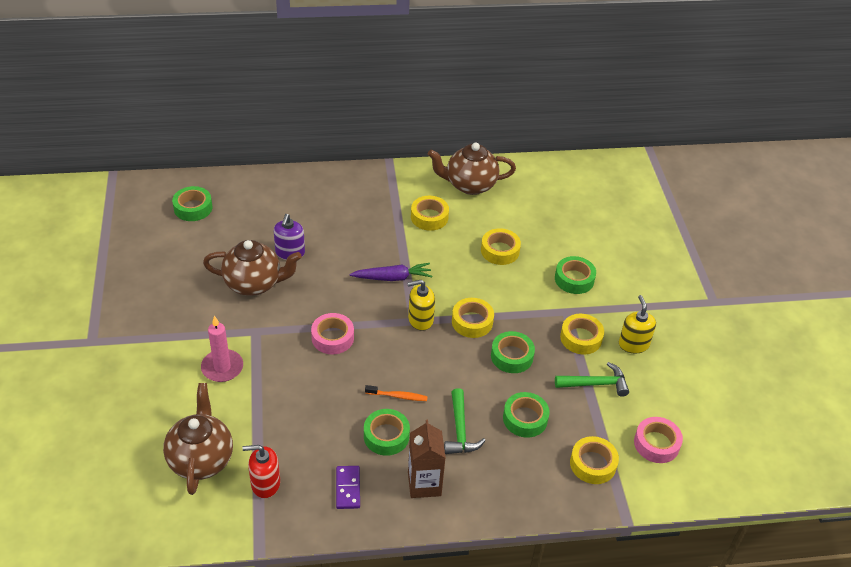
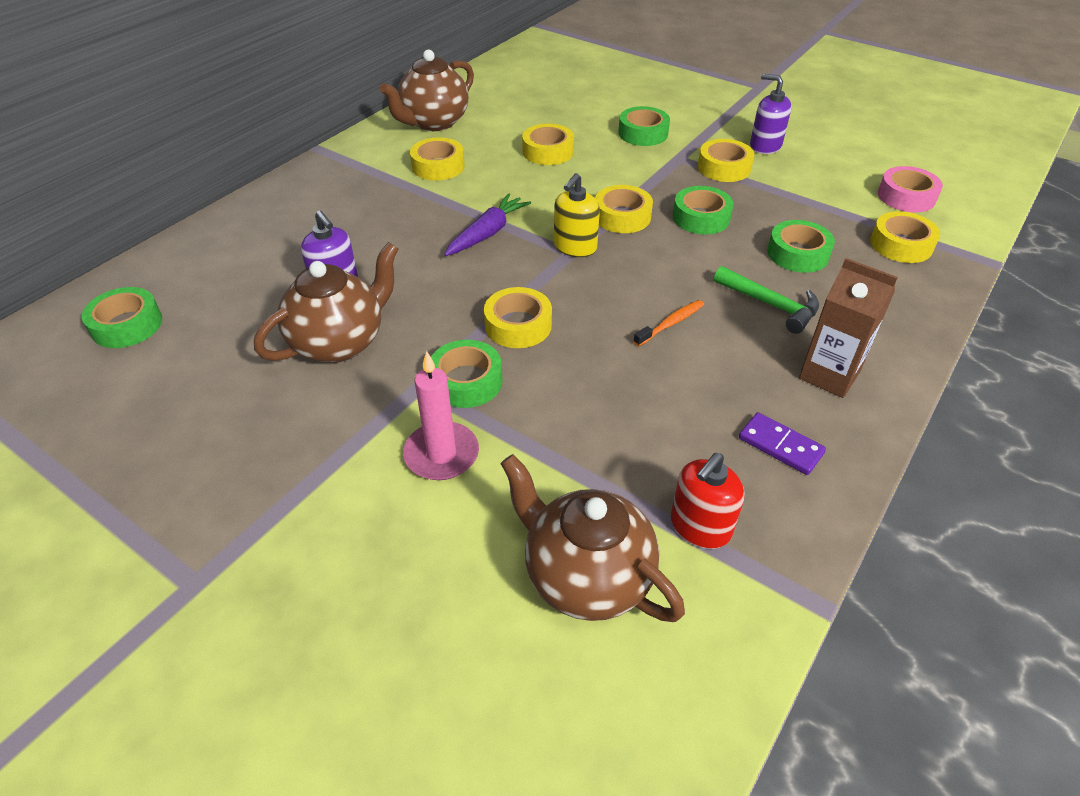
camera: 45 degrees left, 0 degrees up
(332, 338) = (518, 325): pink tape -> yellow tape
(386, 436) = (724, 366): green tape -> green tape (466, 381)
(596, 384) = (794, 190): green hammer -> none
(633, 344) = (765, 146): yellow soap dispenser -> purple soap dispenser

